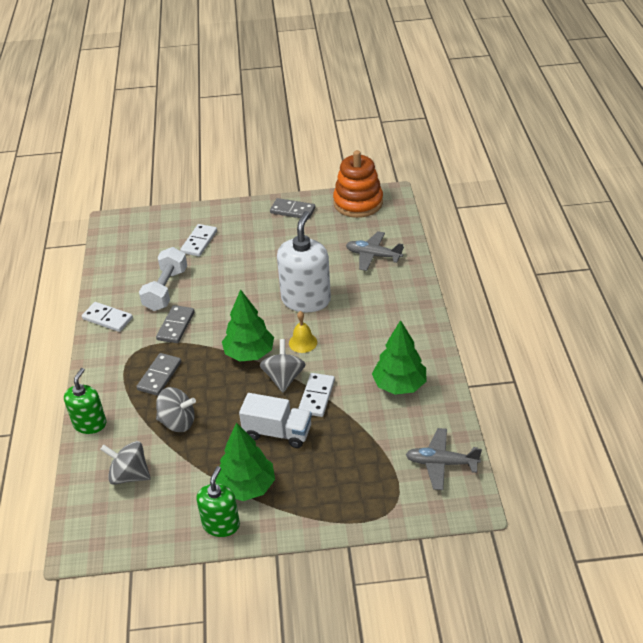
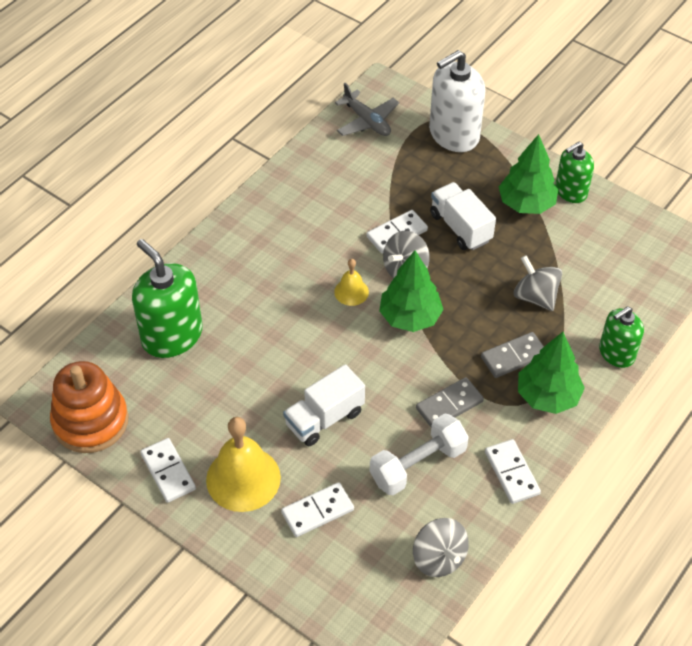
camera: 140 degrees left, 10 degrees up
(129, 475) = (614, 278): grey spinning top -> grey spinning top (438, 558)
(241, 276) = (324, 418): none -> white truck
(252, 230) = (243, 478): none -> yellow bell
(292, 211) = (168, 471): grey domino -> white domino
(306, 300) = (296, 336): white soap dispenser -> white soap dispenser (453, 134)
(373, 256) = (172, 336): grey plane -> green soap dispenser
(399, 385) = (321, 194): green tree -> green tree (547, 396)

